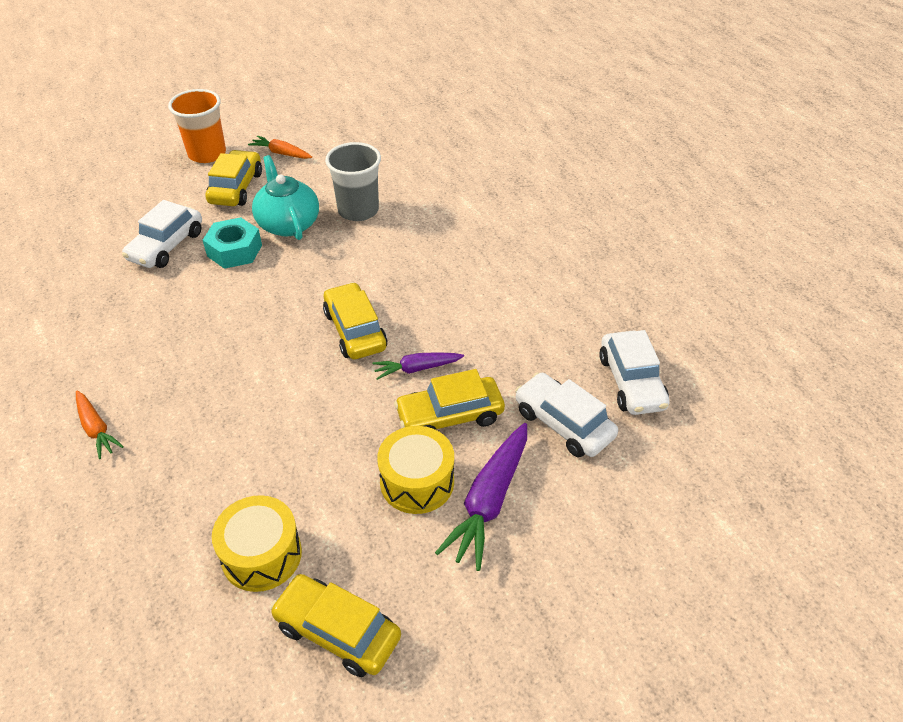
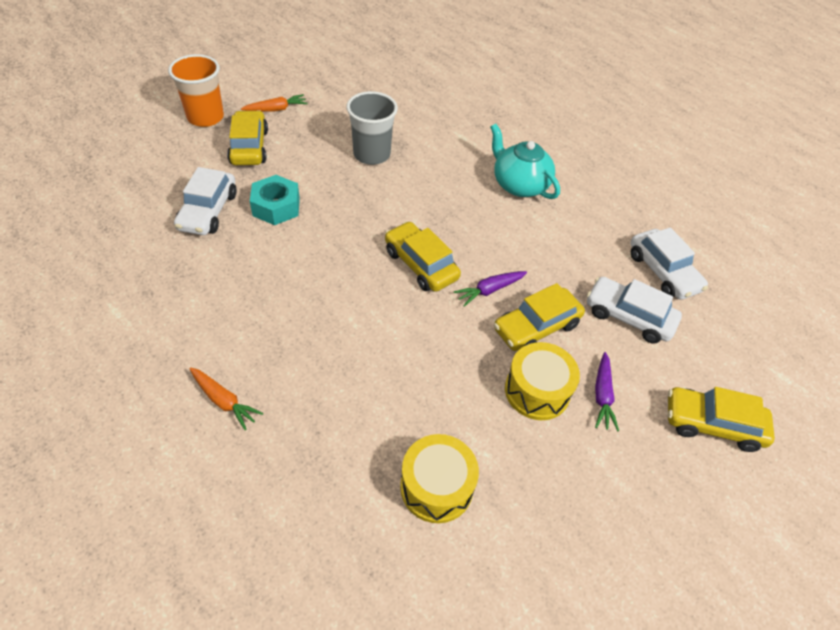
camera: 20 degrees left, 5 degrees up
(281, 153) = (276, 109): orange carrot -> orange carrot turned 150 degrees clockwise
(288, 223) = (314, 175): turquoise teapot -> turquoise teapot (519, 185)
(337, 632) = (534, 540): yellow car -> yellow car (712, 424)
(489, 502) = (602, 396): purple carrot -> purple carrot, size x0.58

